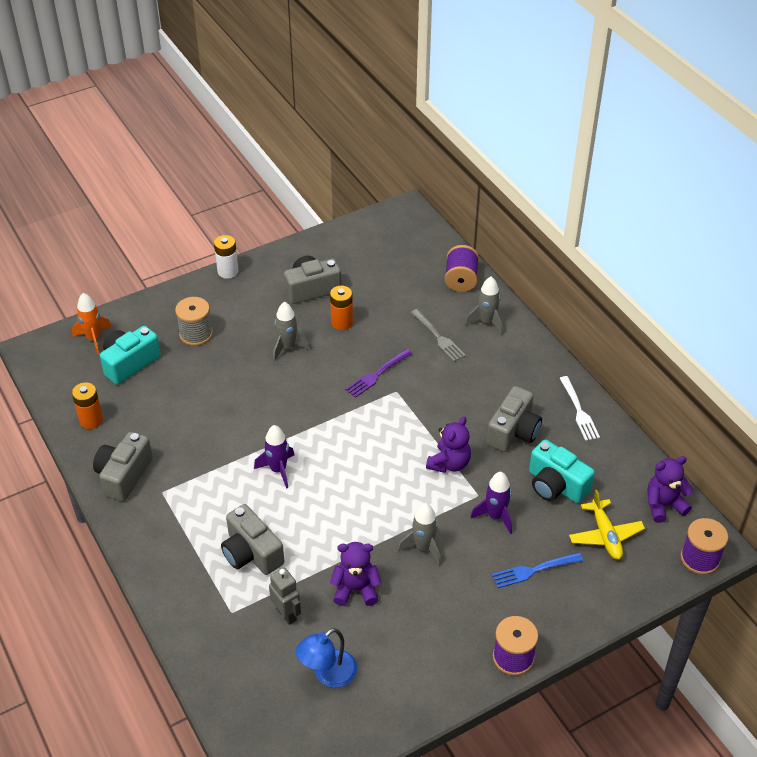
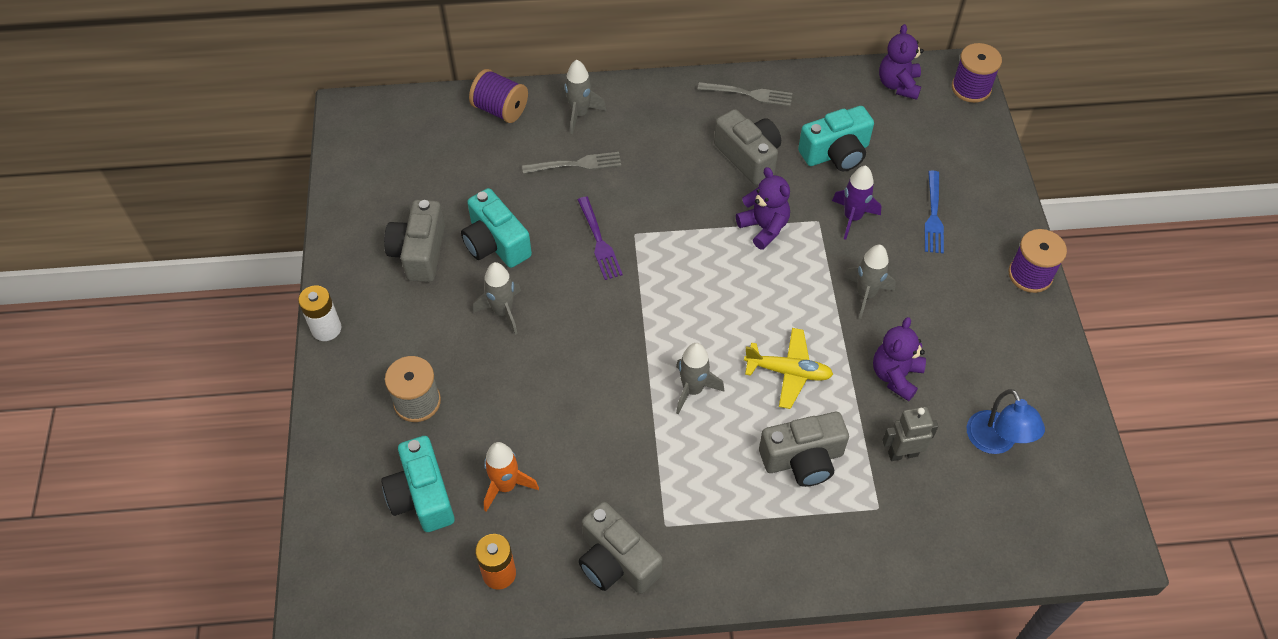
camera: 65 degrees left, 10 degrees up
(94, 338) = (348, 526): orange rocket -> orange rocket (506, 486)
(278, 470) = (692, 390): purple rocket -> grey rocket
(342, 322) = (496, 243): orange battery -> turquoise camera
(578, 410) = (748, 94): white fork -> grey fork
(605, 535) = (915, 143): yellow plane -> yellow plane (788, 372)

